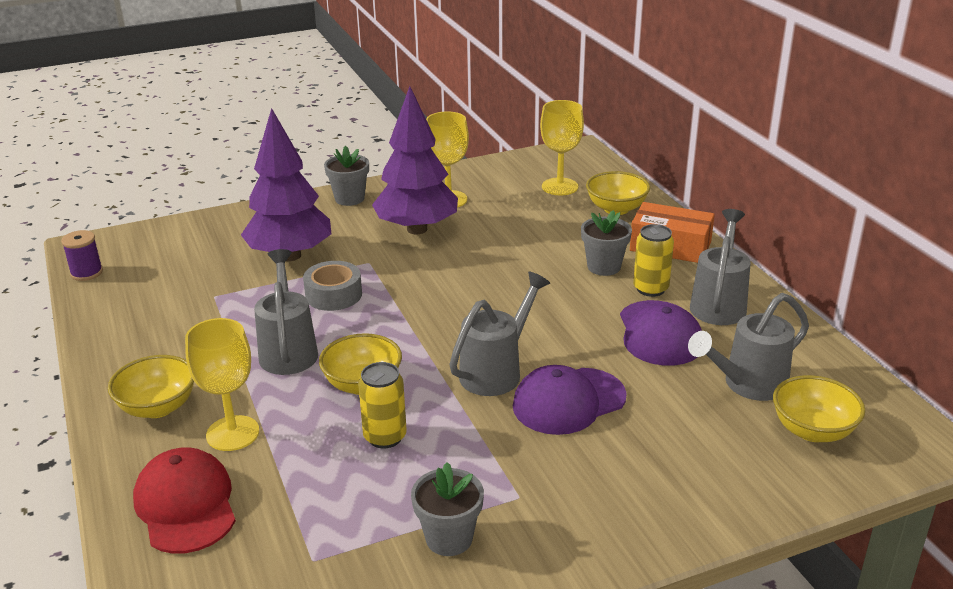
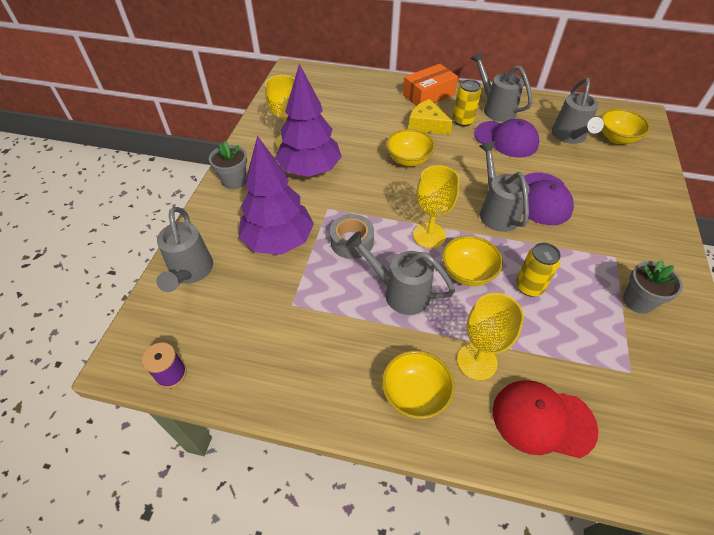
camera: 55 degrees left, 20 degrees up
(206, 231) = (190, 272): none -> grey watering can
(560, 187) = (325, 96): yellow goblet -> yellow goblet (429, 235)
(604, 267) = (427, 124): grey flower pot -> yellow cheese
(616, 209) = (372, 91): yellow bowl -> yellow bowl (408, 160)

